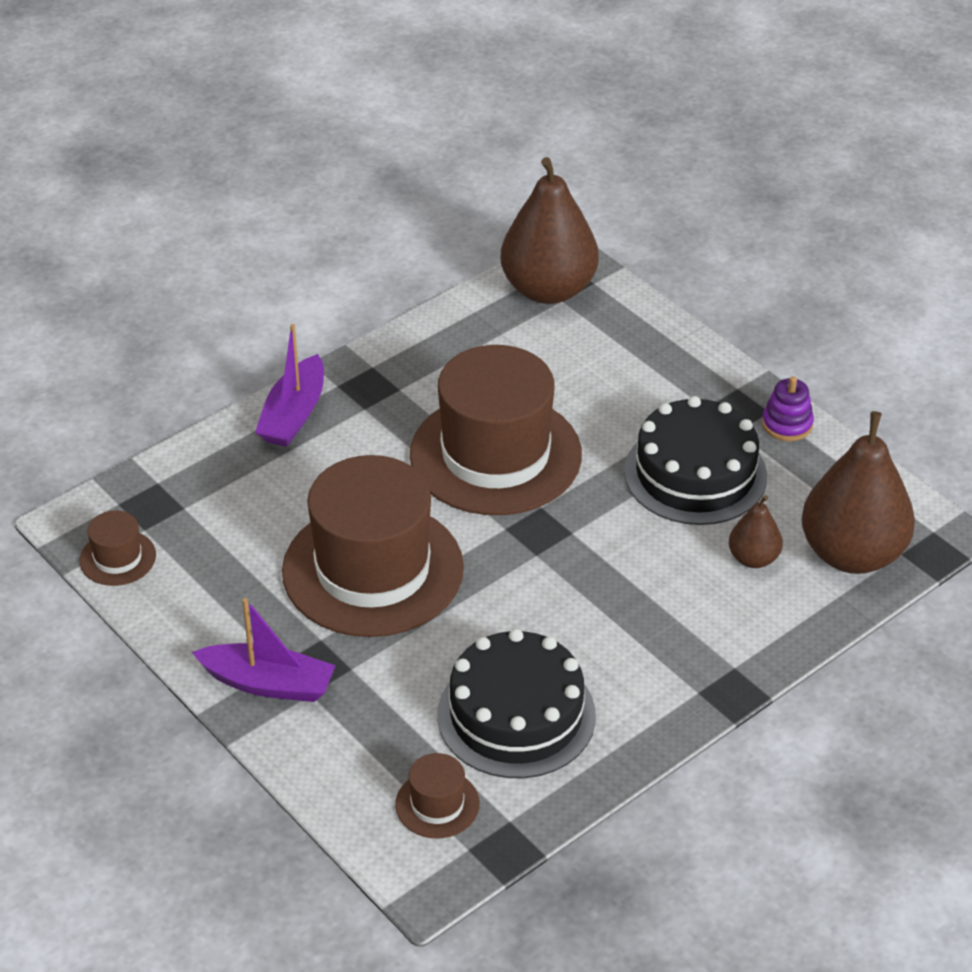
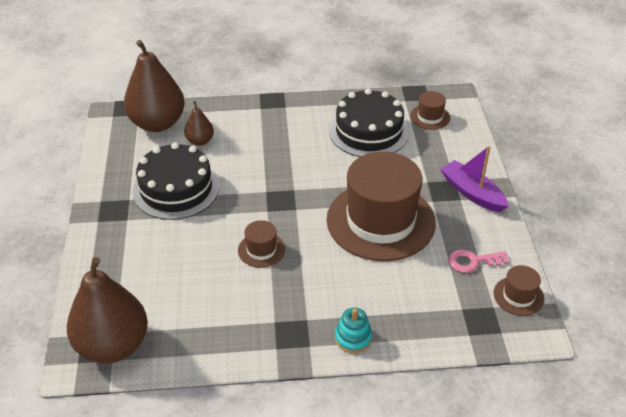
camera: 145 degrees left, 0 degrees up
(204, 575) = (473, 261): none -> pink key
(294, 415) = (353, 338): purple boat -> turquoise stacking toy
(495, 455) = (261, 250): brown hat -> brown hat, size x0.42
(787, 424) = (102, 190): purple stacking toy -> none

